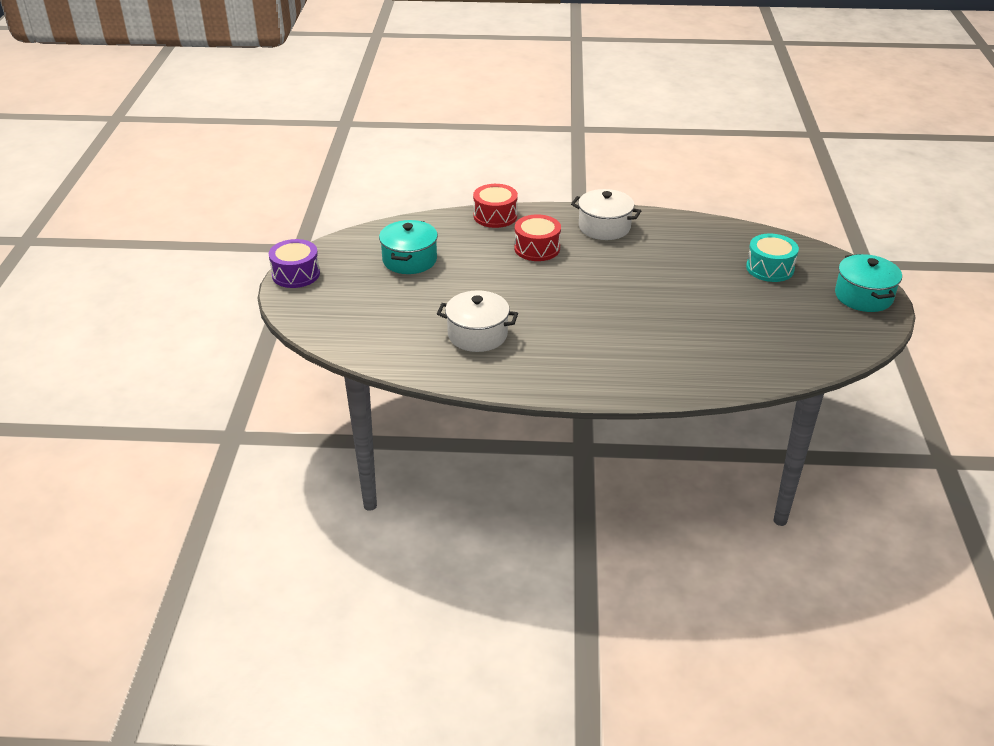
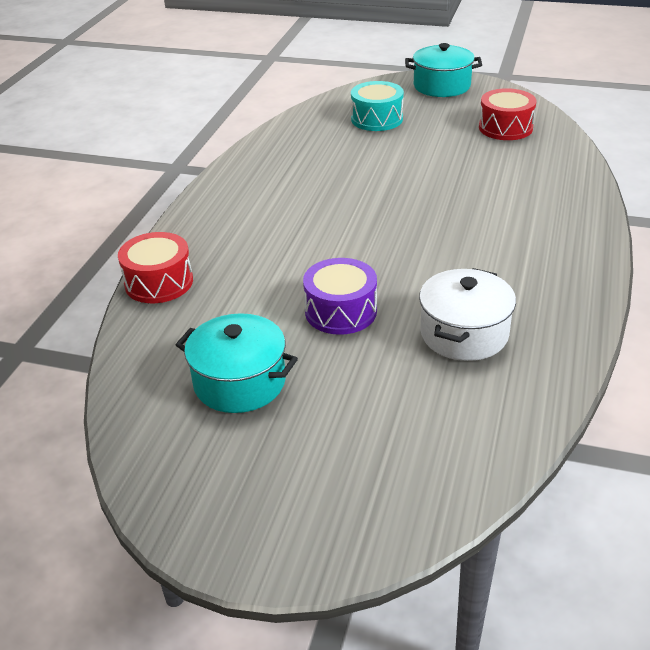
camera: 75 degrees left, 0 degrees up
(296, 274) = (221, 540): purple drum -> purple drum (340, 311)
(537, 248) = (266, 257): red drum -> red drum (505, 128)
(604, 227) = (241, 200): white pot -> none

